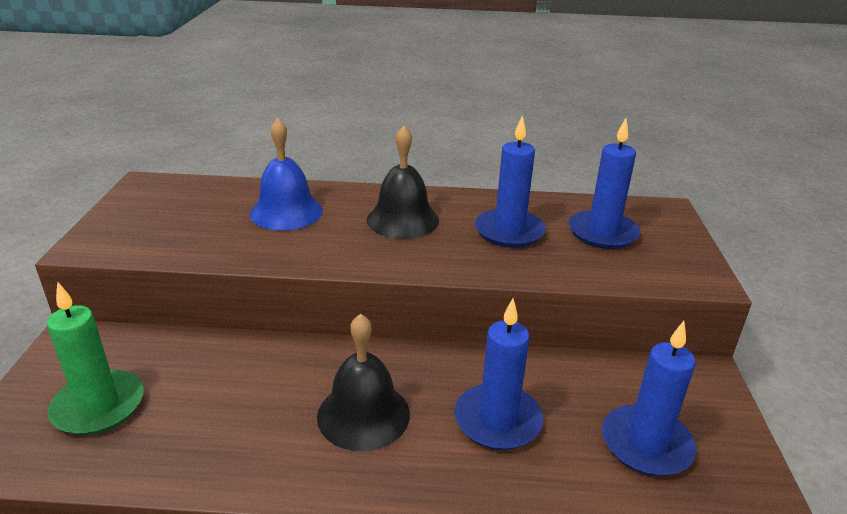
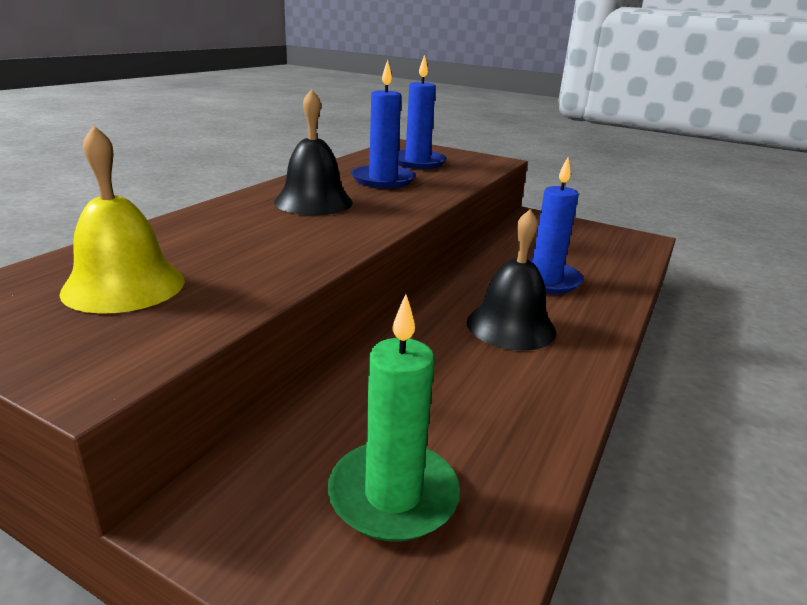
camera: 65 degrees left, 5 degrees down
(192, 213) = (124, 286): none -> yellow bell
(286, 212) = (217, 238): blue bell -> none
(646, 444) = (587, 247): blue candle -> none

